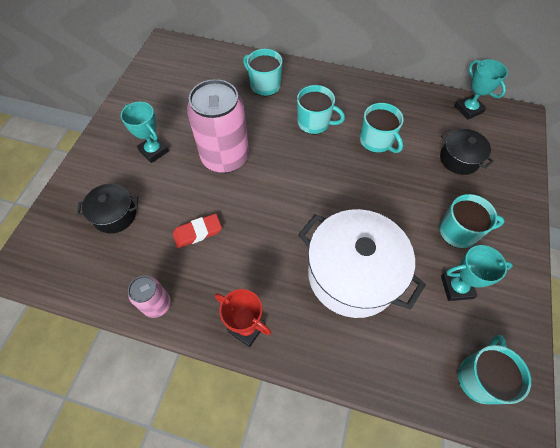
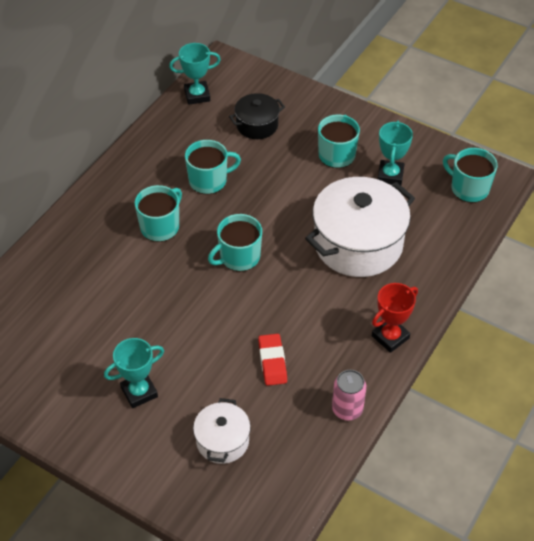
camera: 75 degrees left, 10 degrees down
(115, 215) = (222, 441): black pot -> white pot
(225, 157) = (178, 320): pink can -> none
(264, 85) = (78, 260): turquoise mug -> turquoise mug (239, 257)

